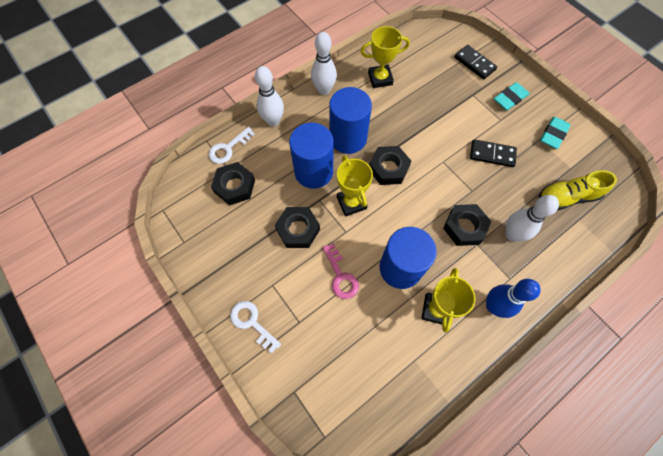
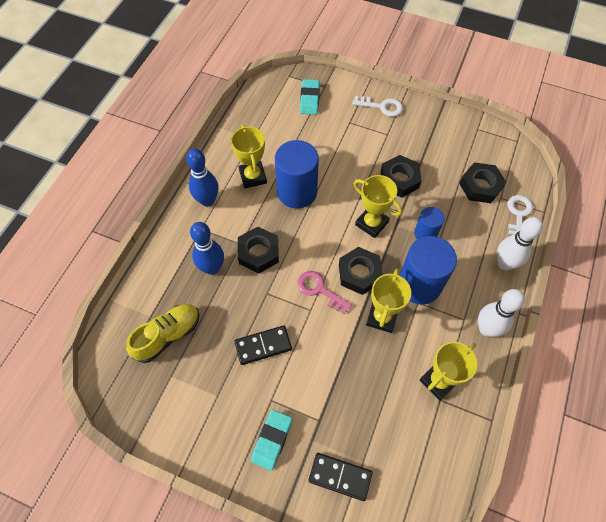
camera: 150 degrees right, 5 degrees down
(313, 172) = (425, 233): blue cylinder -> blue cylinder, size x0.55
(340, 276) = (340, 164): pink key -> pink key (319, 290)
(392, 131) = (382, 317): none -> yellow trophy
(511, 234) = (212, 268): white bowling pin -> blue bowling pin
(553, 134) = (203, 412): turquoise eraser -> turquoise eraser (309, 99)

